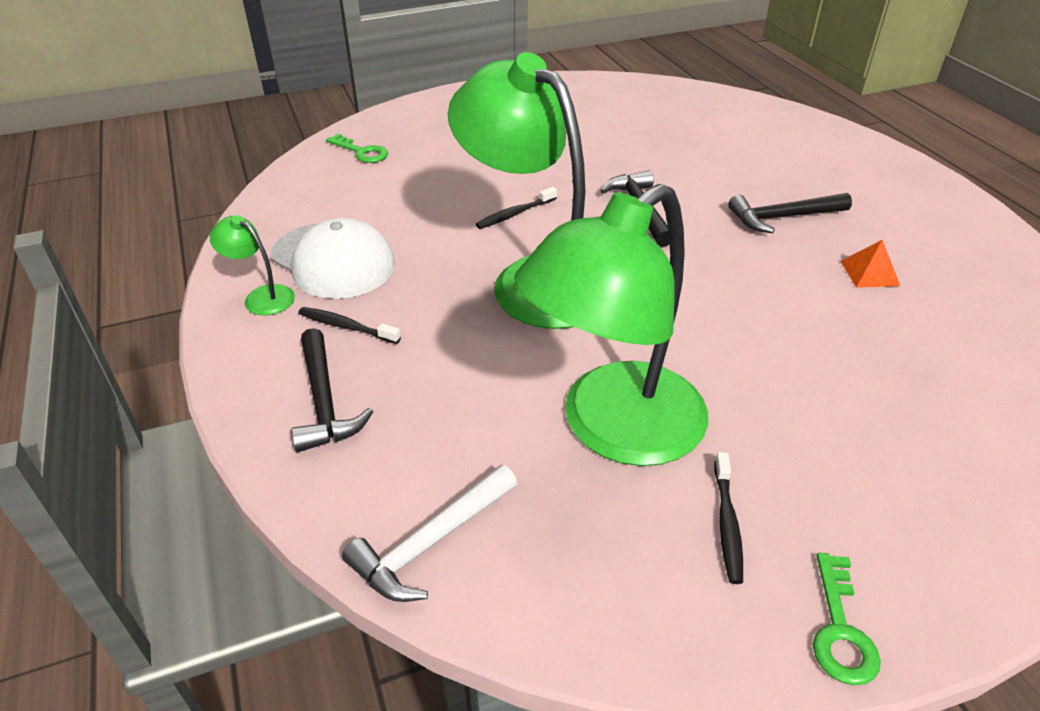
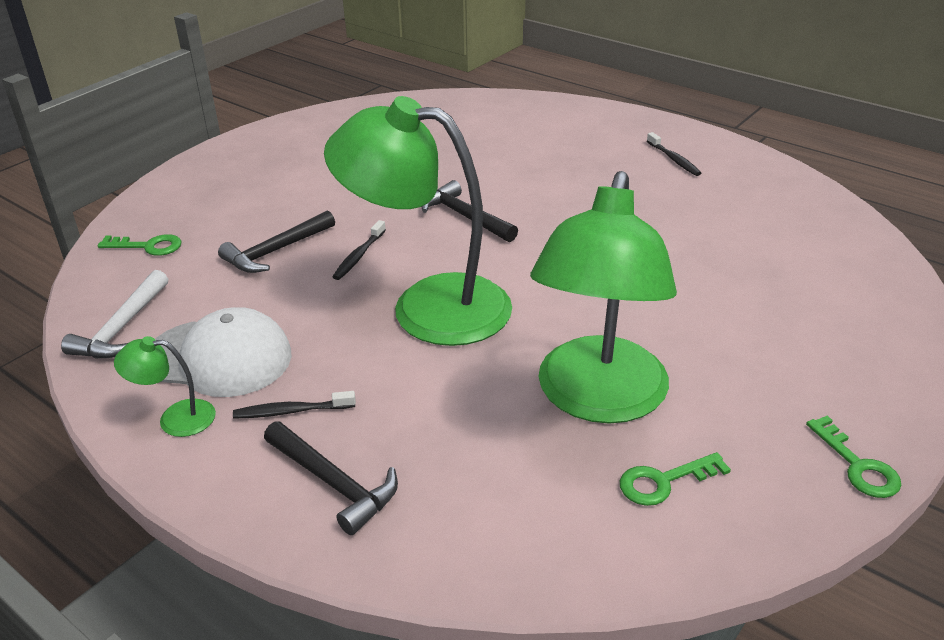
camera: 30 degrees left, 5 degrees down
(431, 542) = (535, 549): white hammer -> white hammer (122, 328)
(608, 540) = (664, 481): none -> green key
(727, 522) = (732, 430): black toothbrush -> black toothbrush (673, 159)
(783, 217) = (583, 187): black hammer -> black hammer (276, 251)
(869, 273) = (679, 210): orange pyramid -> none

